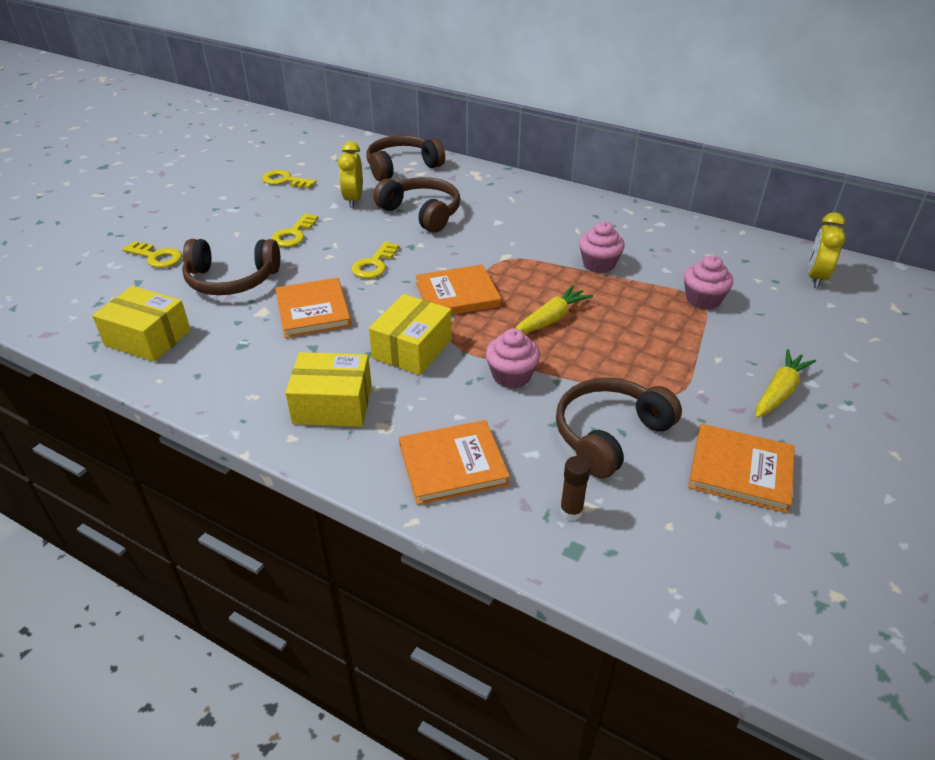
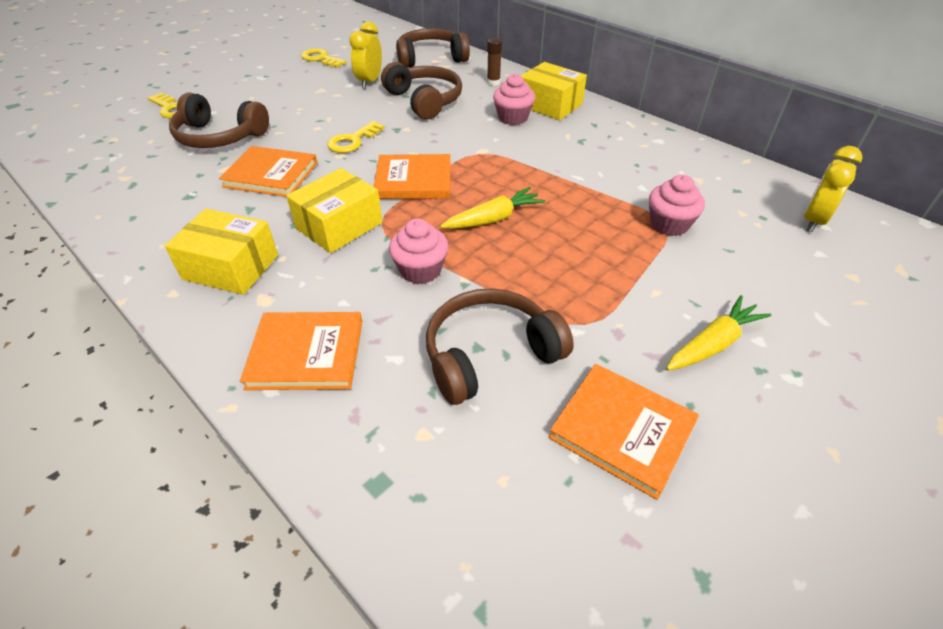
camera: 15 degrees right, 5 degrees up
(148, 338) = (115, 177): yellow box -> yellow box (550, 105)
(293, 234) = (298, 105): yellow key -> none
(313, 311) = (271, 175): orange book -> orange book turned 75 degrees counterclockwise
(571, 511) = (399, 435): brown glue stick -> brown glue stick (493, 82)
(599, 264) = (572, 171): pink cupcake -> pink cupcake (512, 118)

